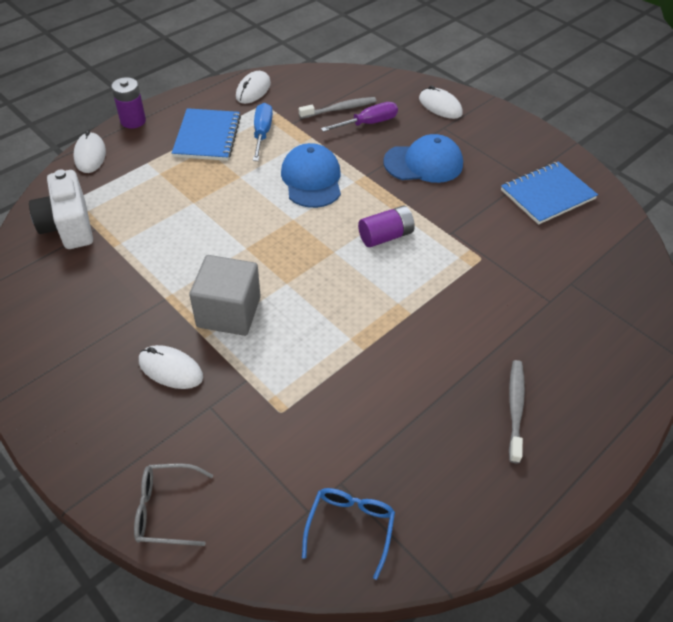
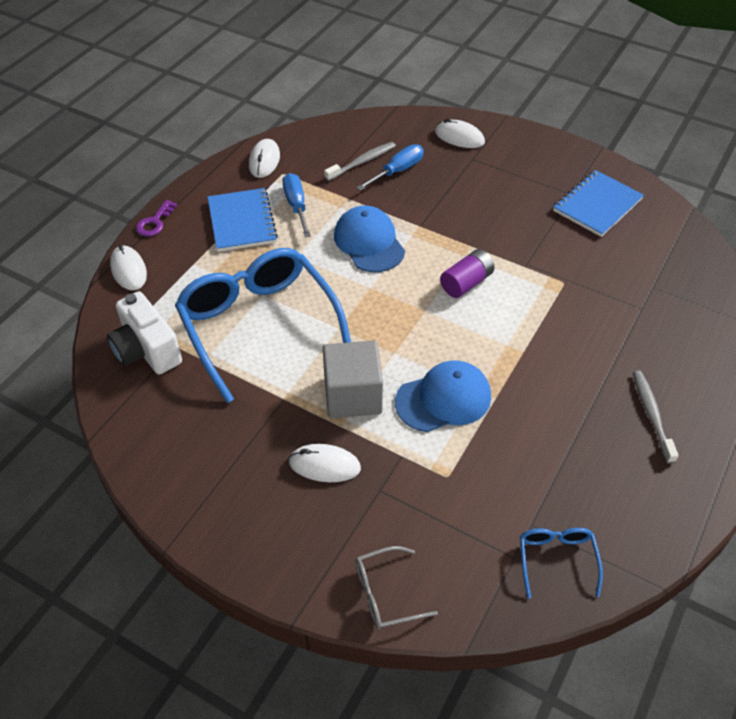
camera: 15 degrees left, 0 degrees up
(133, 121) = (155, 222): purple battery -> purple key
(176, 229) = (259, 326): none -> blue glasses
(368, 123) = (397, 171): purple screwdriver -> blue screwdriver
(423, 163) = (469, 200): blue cap -> blue cap (443, 399)

